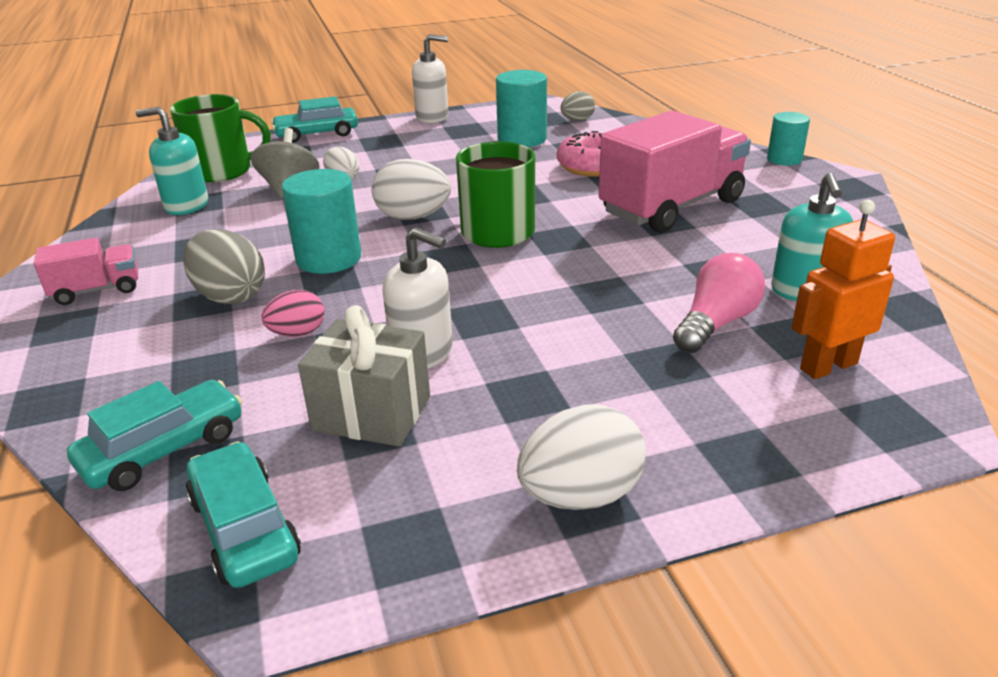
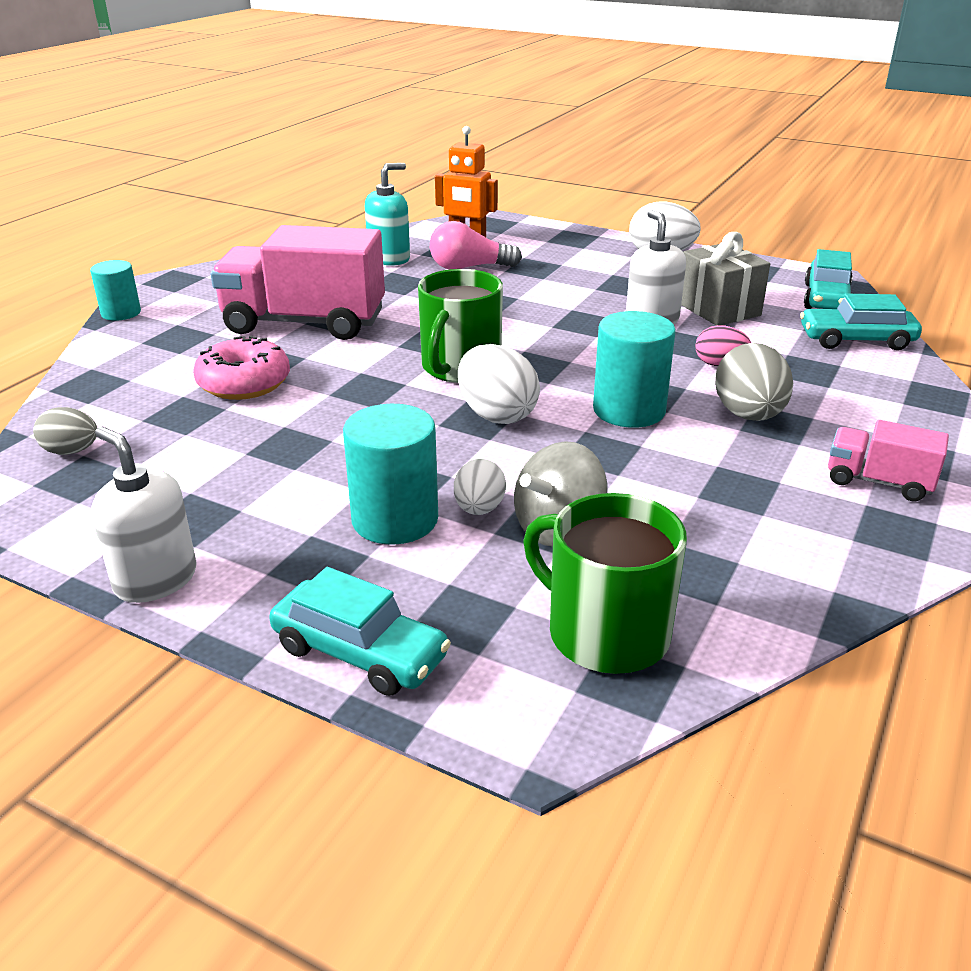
camera: 135 degrees left, 0 degrees up
(186, 206) = (713, 572): turquoise soap dispenser -> none
(522, 139) = (192, 457): turquoise cylinder -> turquoise cylinder (395, 520)

